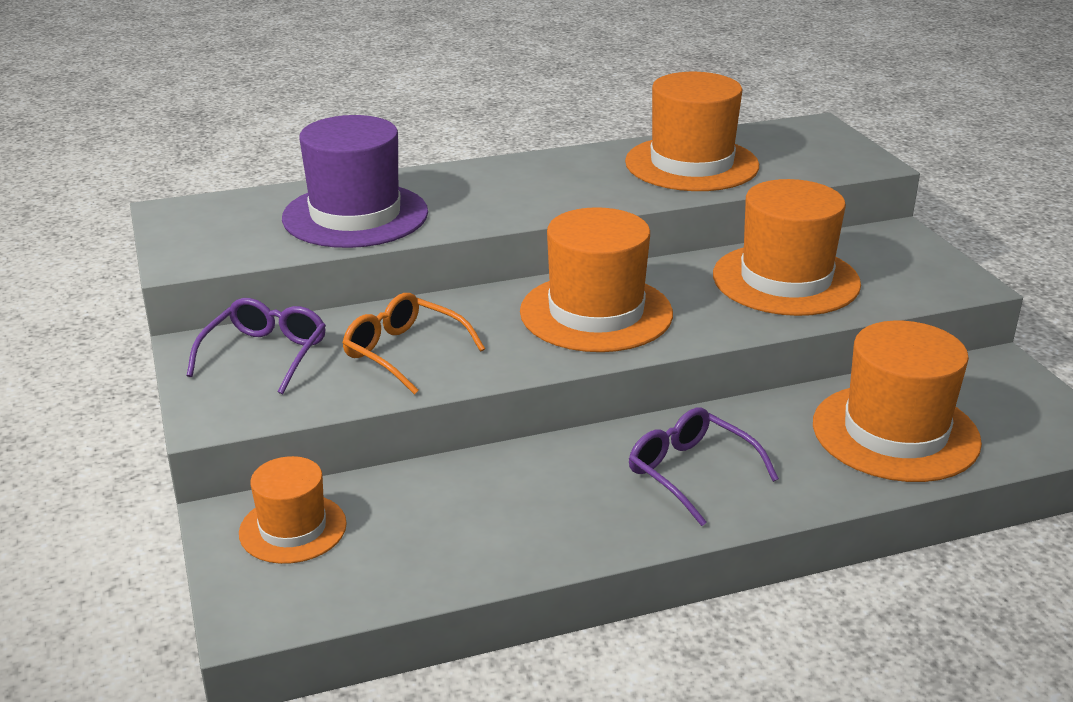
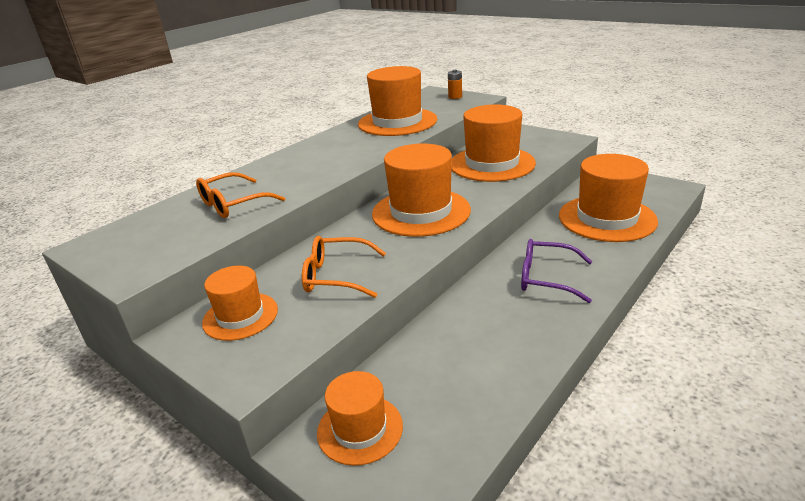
camera: 30 degrees left, 0 degrees up
(265, 354) = (240, 316): purple glasses -> orange hat
(355, 215) = (233, 204): purple hat -> orange glasses
(836, 147) = (455, 97): none -> orange battery

